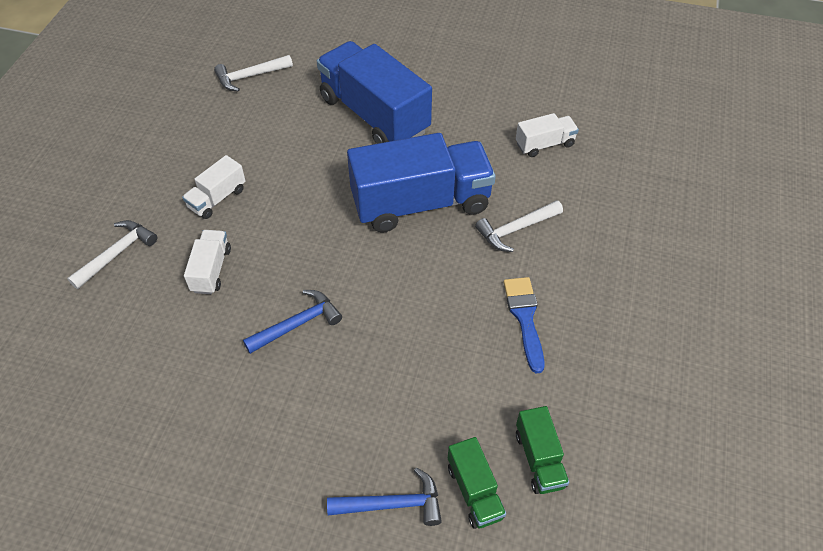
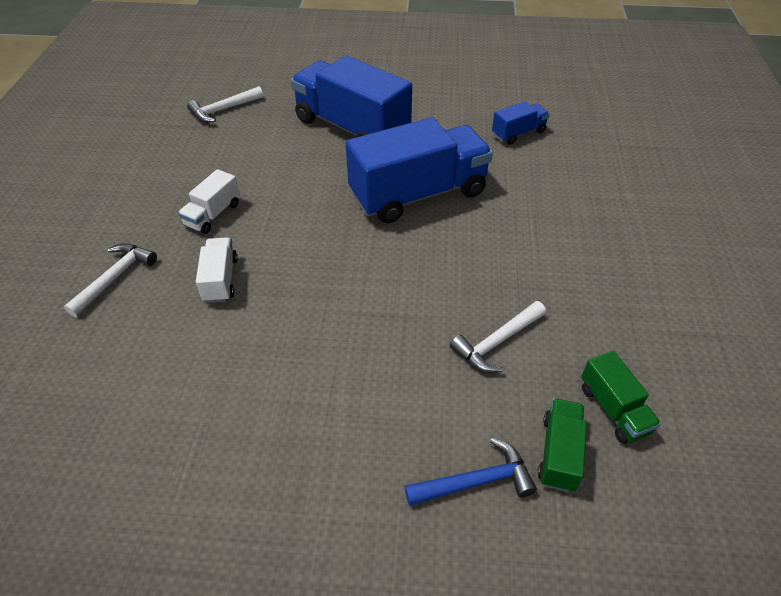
camera: 10 degrees left, 5 degrees down
(297, 324) = (324, 317): blue hammer -> none
(474, 491) = (559, 453): green truck -> green truck turned 135 degrees counterclockwise
(516, 229) = (516, 205): white hammer -> white hammer (497, 342)
(524, 318) = (551, 280): blue brush -> none
(544, 144) = (518, 133): white truck -> blue truck

